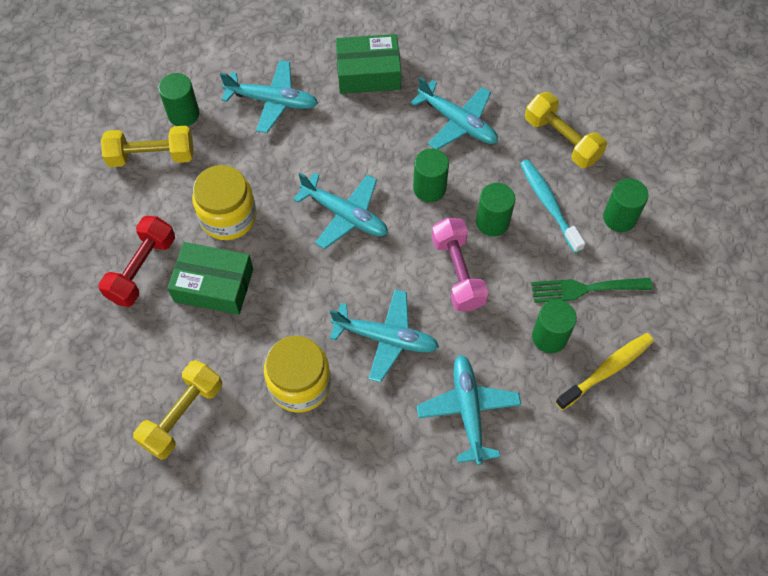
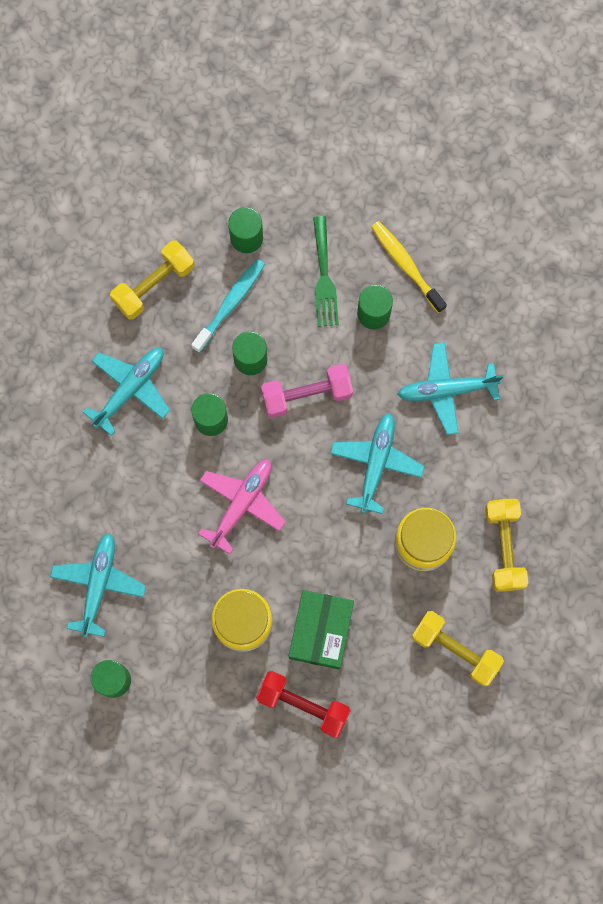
camera: 90 degrees left, 15 degrees up
(151, 156) = (168, 709): yellow dumbbell -> yellow dumbbell (504, 547)
(345, 215) = (241, 504): turquoise plane -> pink plane
(368, 73) = (63, 482): green box -> none
(548, 204) = (230, 303): turquoise toothbrush -> turquoise toothbrush turned 150 degrees clockwise

